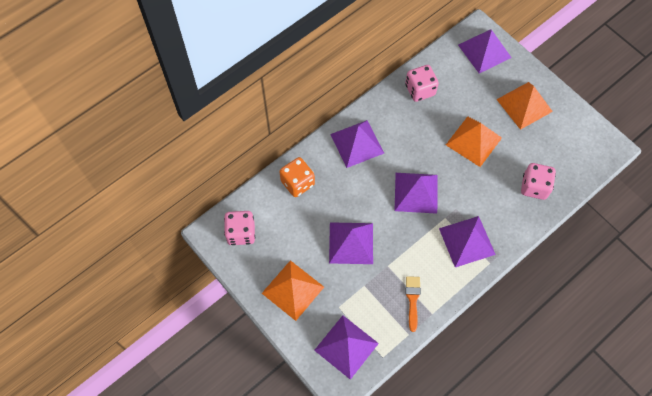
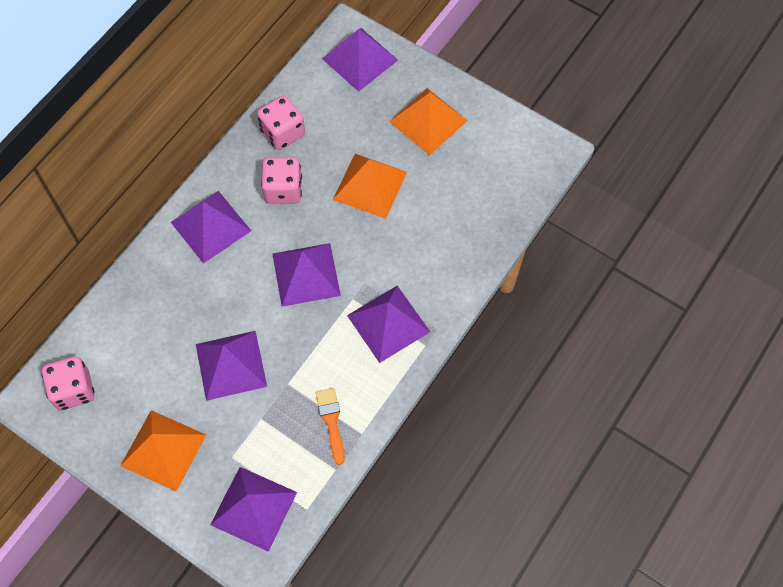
camera: 15 degrees left, 0 degrees up
(297, 183) = (139, 301): orange dice -> none
(534, 187) = (463, 228): pink dice -> pink dice (283, 189)

